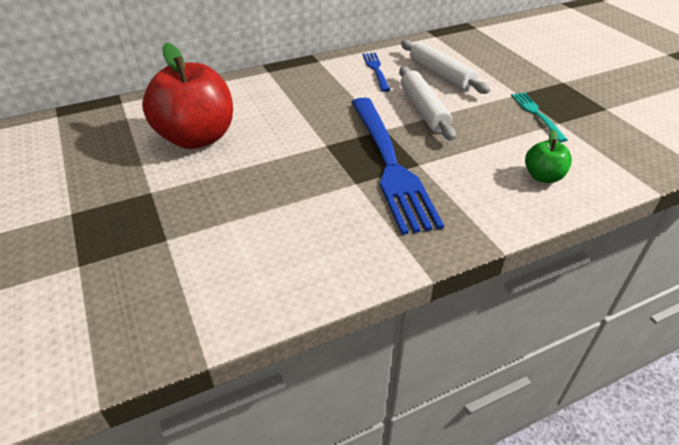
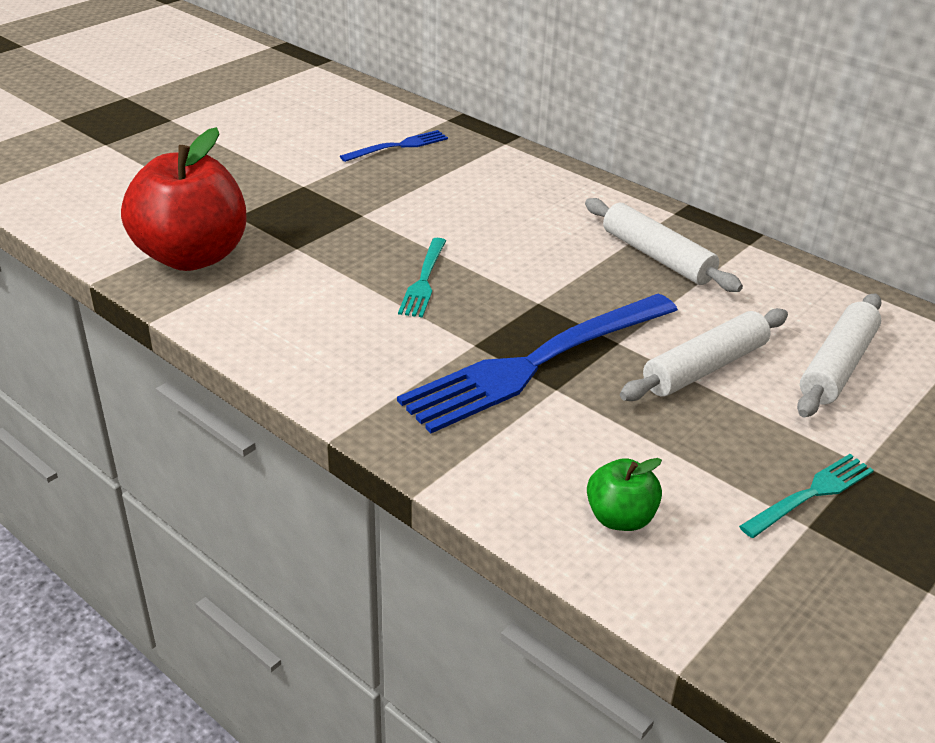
camera: 65 degrees right, 5 degrees down
(197, 138) = (477, 210): red apple -> red apple (192, 256)
(266, 185) = (424, 281): none -> turquoise fork
(308, 90) = (657, 256): none -> white rolling pin
(375, 69) = (780, 299): blue fork -> blue fork (399, 146)

